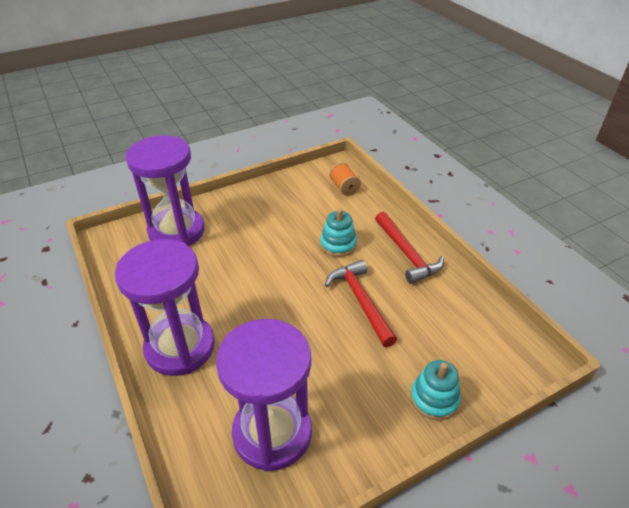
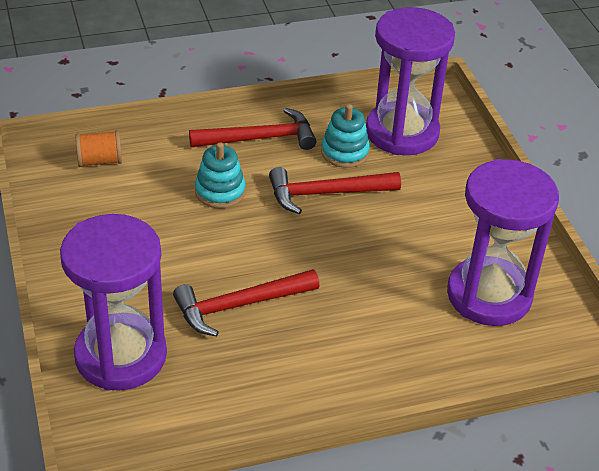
camera: 80 degrees left, 0 degrees up
(180, 347) = (357, 364): purple hourglass -> purple hourglass (402, 132)
(228, 274) = (239, 305): none -> red hammer
(434, 399) = (468, 173): turquoise stacking toy -> turquoise stacking toy (345, 152)

